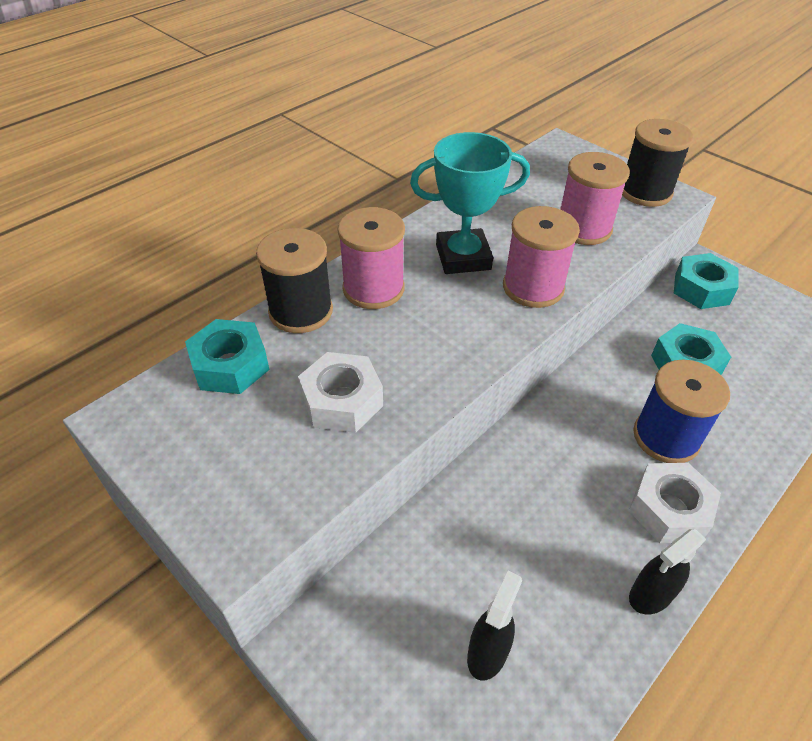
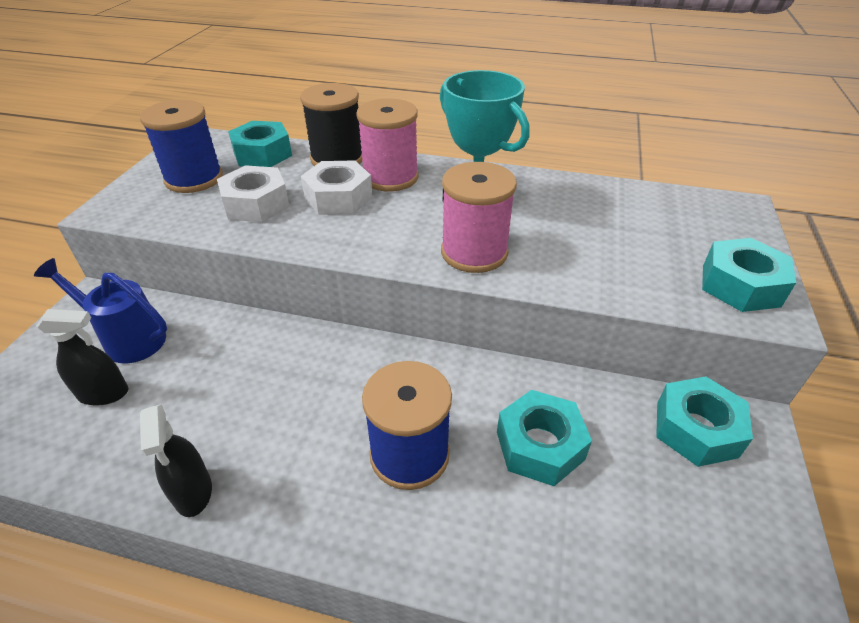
camera: 60 degrees right, 5 degrees down
(233, 442) = (194, 179): none -> blue spool
(408, 614) = (128, 339): none -> blue watering can
(583, 228) = (607, 258): pink spool -> none
(645, 192) = (740, 285): black spool -> turquoise nut
(650, 595) = (193, 492): black spray bottle -> black spray bottle turned 135 degrees counterclockwise
(669, 509) = (307, 482): white nut -> white nut (338, 198)

